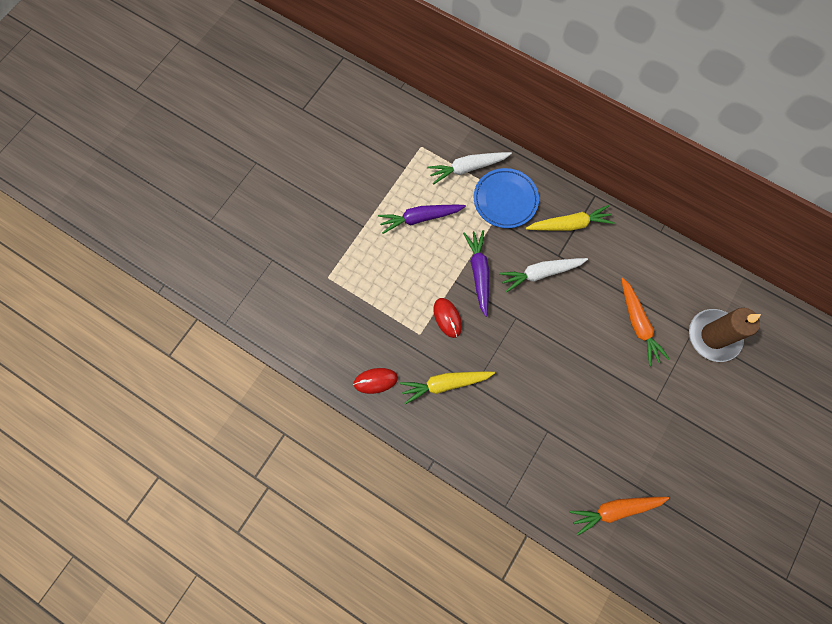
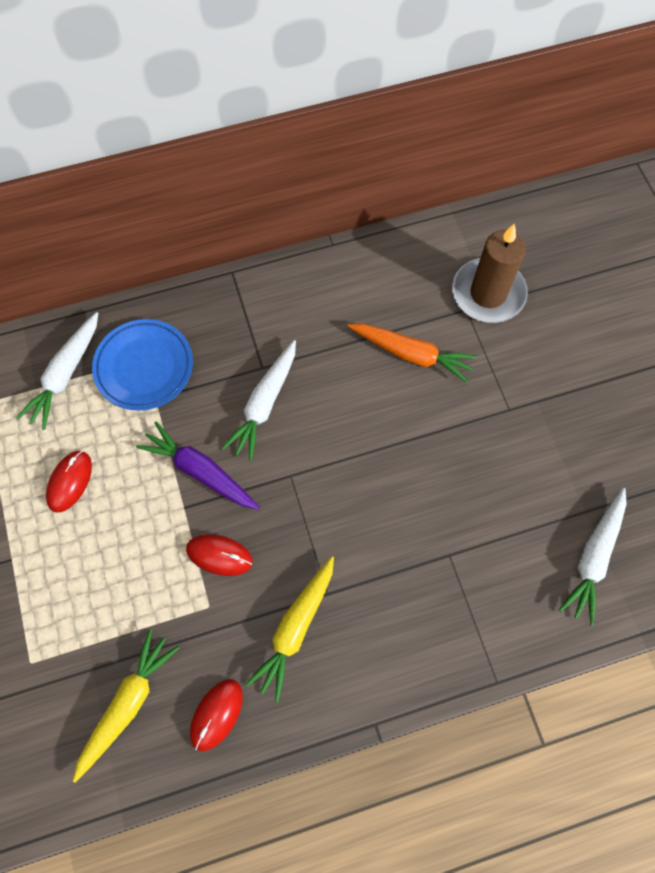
camera: 50 degrees left, 5 degrees down
(420, 218) = (69, 482): purple carrot -> red mouse
(569, 224) = (239, 325): yellow carrot -> yellow carrot (127, 703)
(614, 510) = (593, 558): orange carrot -> white carrot

